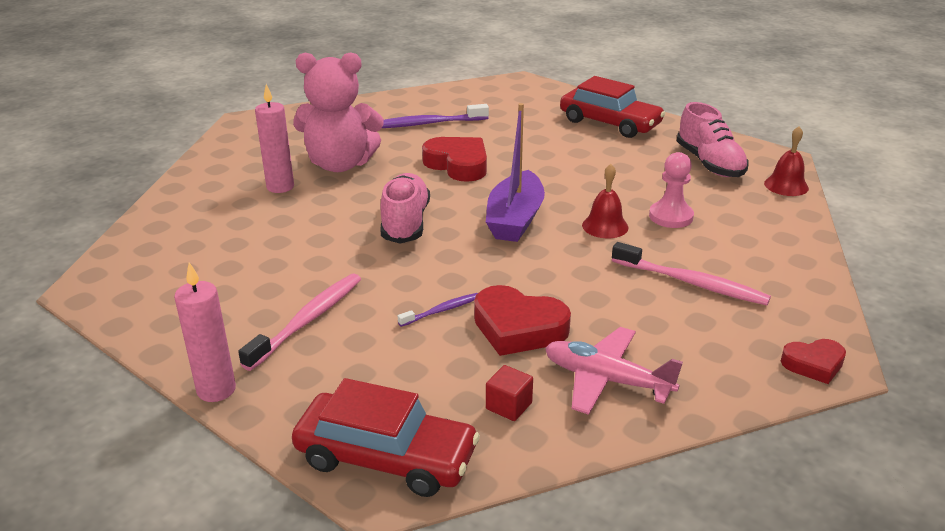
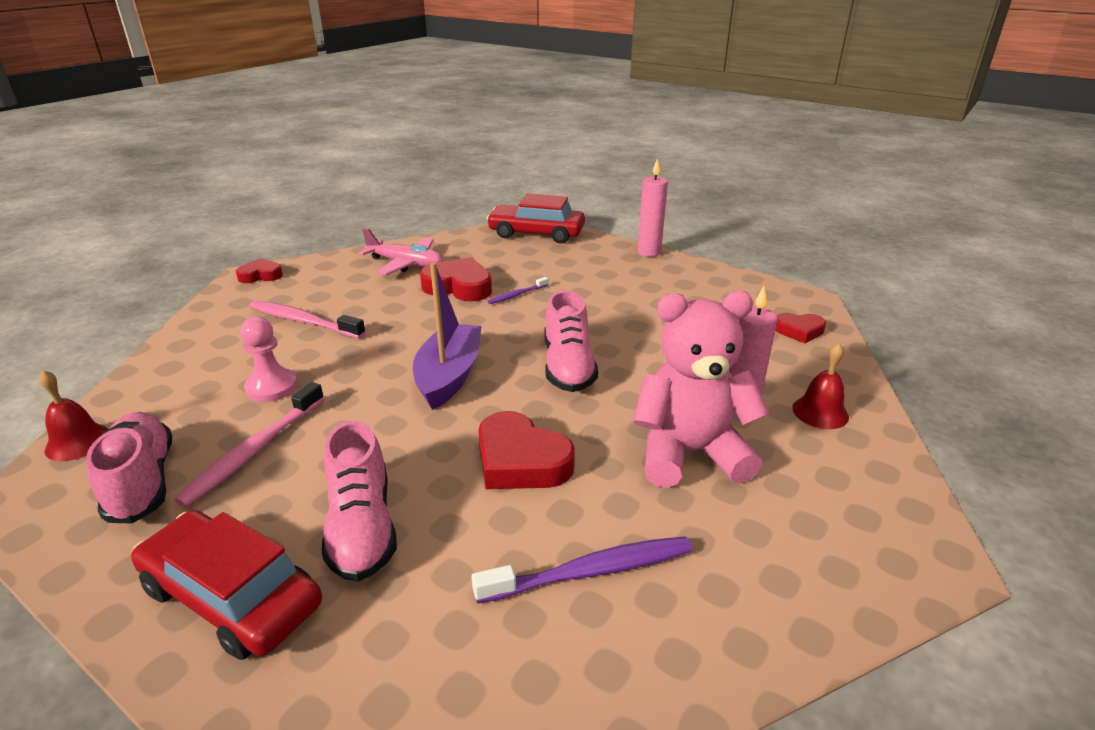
camera: 175 degrees right, 0 degrees up
(152, 248) = (799, 331): none -> red heart
(307, 320) = (616, 285): pink toothbrush -> pink toothbrush (254, 451)
(509, 406) = (469, 252): red cube -> none
(554, 141) = (362, 527): none -> pink shoe
(605, 226) = (353, 372): red bell -> red bell (820, 412)

